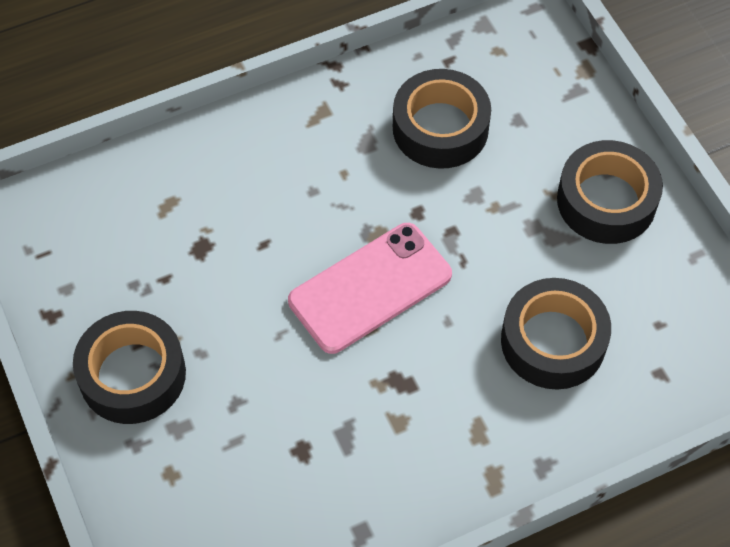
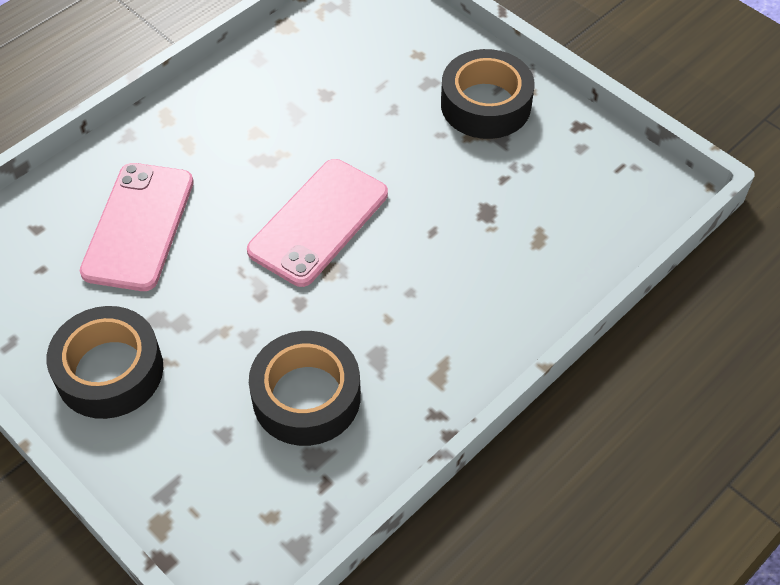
camera: 160 degrees right, 5 degrees down
(553, 341) = (138, 226): black tape -> pink phone

